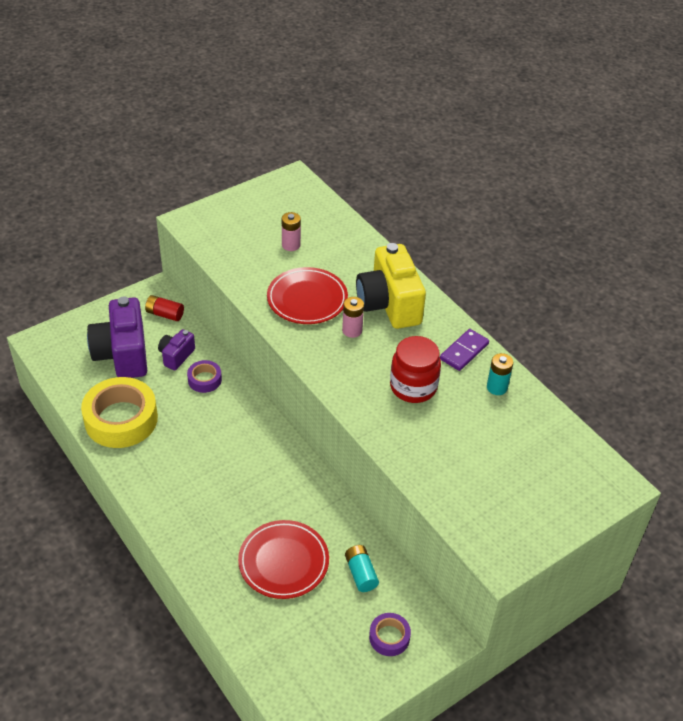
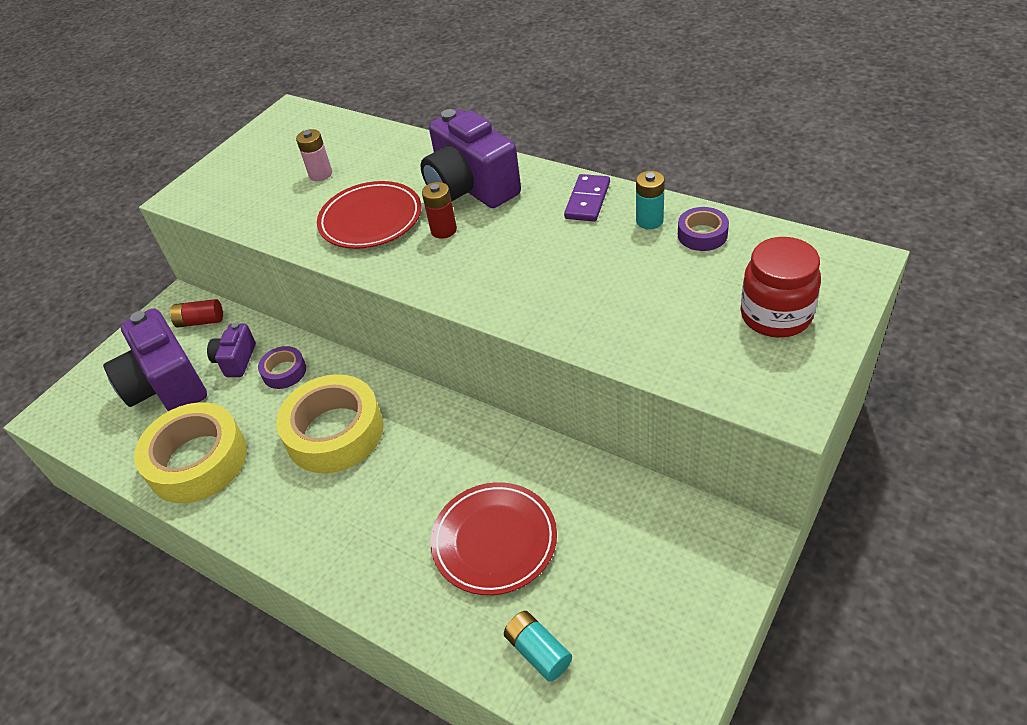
camera: 15 degrees left, 0 degrees up
(218, 440) = (334, 432): none -> yellow tape
(352, 330) = (444, 230): pink battery -> red battery
(361, 573) = (598, 510): turquoise battery -> turquoise battery (538, 651)
(389, 304) = (471, 188): yellow camera -> purple camera
(389, 637) = (680, 572): purple tape -> purple tape (702, 234)
(413, 387) = (553, 259): red jar -> red jar (775, 316)

